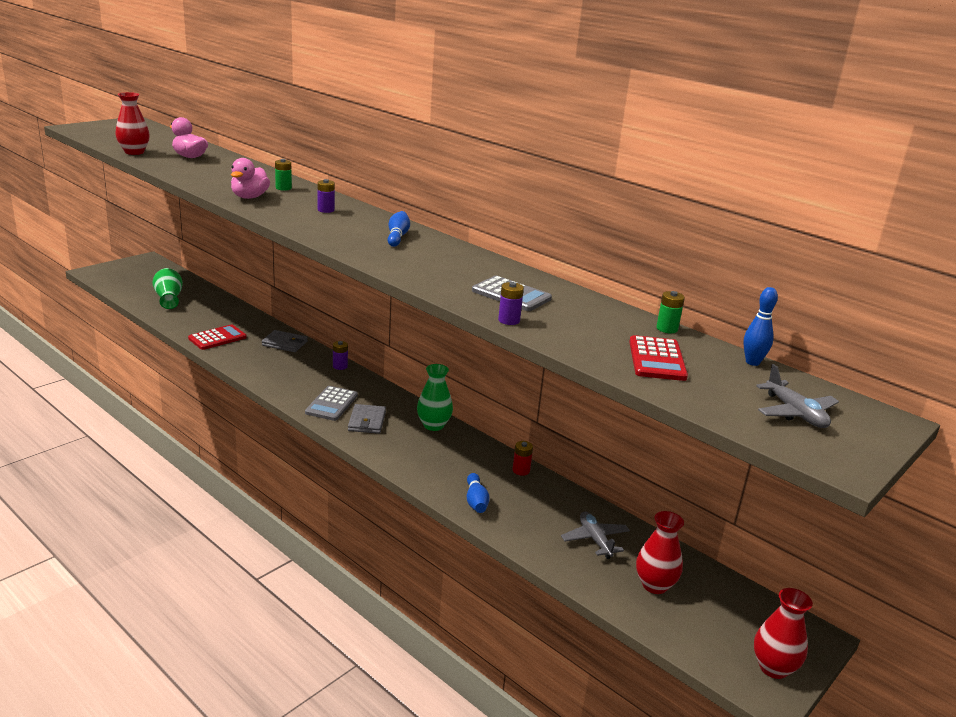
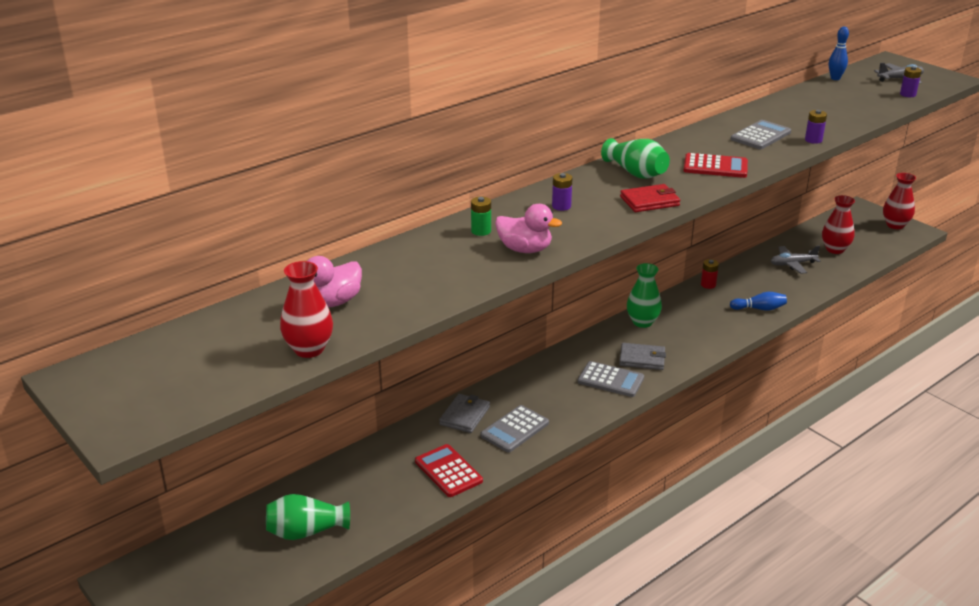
camera: 80 degrees left, 5 degrees up
(264, 361) = (514, 429): none -> grey calculator
(335, 237) = (649, 201): none -> red wallet
(340, 366) = (524, 375): purple battery -> purple battery (907, 94)
(397, 237) = (636, 173): blue bowling pin -> green vase
(656, 359) = (850, 103): red calculator -> red calculator (715, 167)
(667, 329) = (795, 94): green battery -> none

